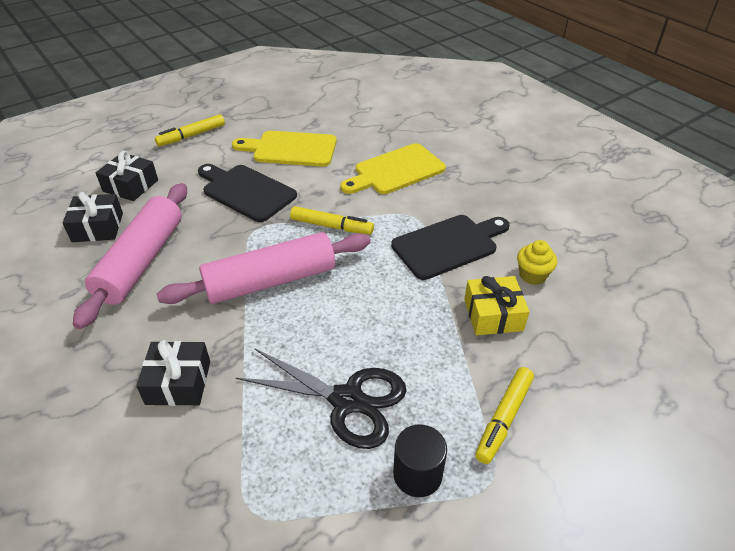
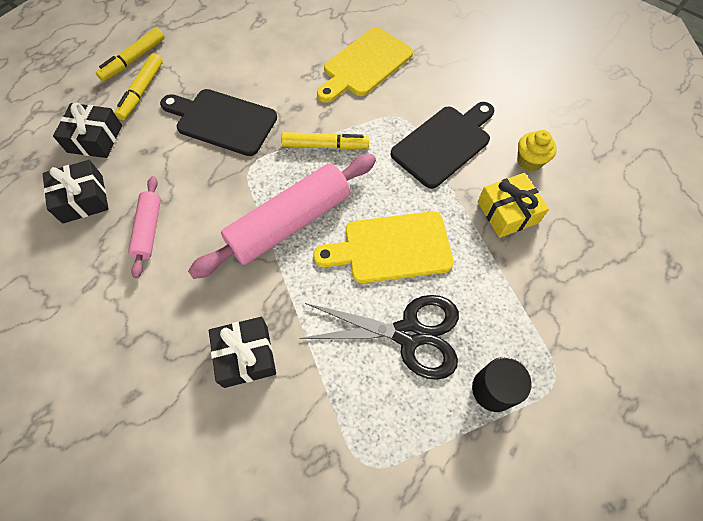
camera: 15 degrees left, 20 degrees up
(141, 261) = (148, 230): pink rolling pin -> pink rolling pin, size x0.52
(291, 149) = (248, 57): yellow cutting board -> yellow cutting board (391, 248)
(503, 418) = (547, 316): yellow marker -> yellow marker (142, 91)

